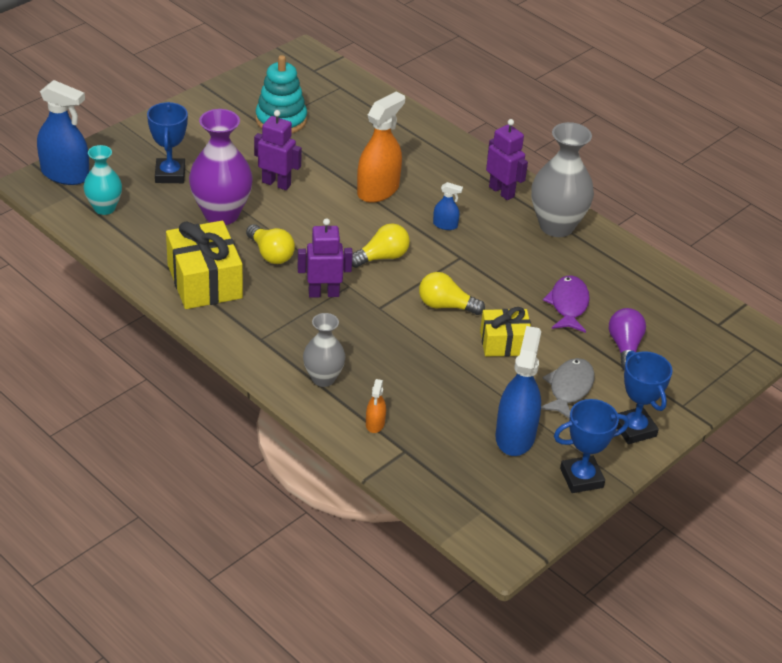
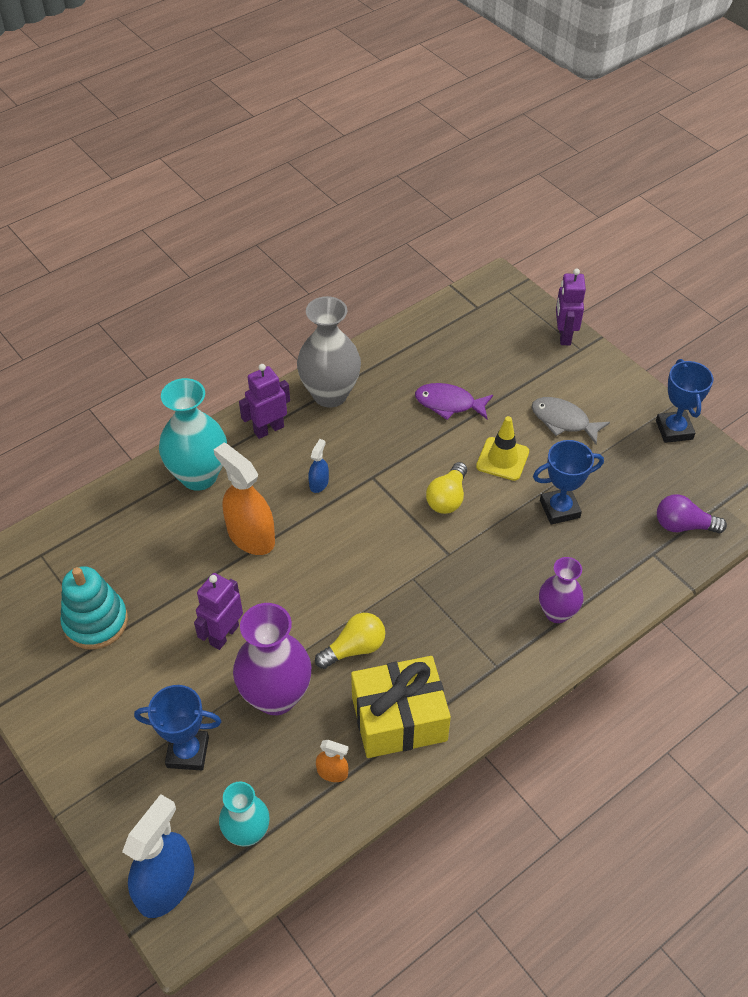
camera: 80 degrees left, 10 degrees up
(323, 293) = (424, 602): purple robot -> purple robot (564, 335)
(323, 378) = (557, 613): grey vase -> purple vase
(375, 423) = (619, 574): orange spray bottle -> orange spray bottle (332, 772)
(382, 257) = (368, 544): yellow light bulb -> none
(437, 157) = (199, 476): none -> turquoise vase
(504, 343) = (502, 459): yellow gift -> yellow traffic cone
(515, 436) = (627, 468): blue spray bottle -> none
(625, 347) = (507, 373): purple light bulb -> purple light bulb (683, 525)
(634, 429) = (612, 385): blue trophy -> blue trophy (559, 509)

